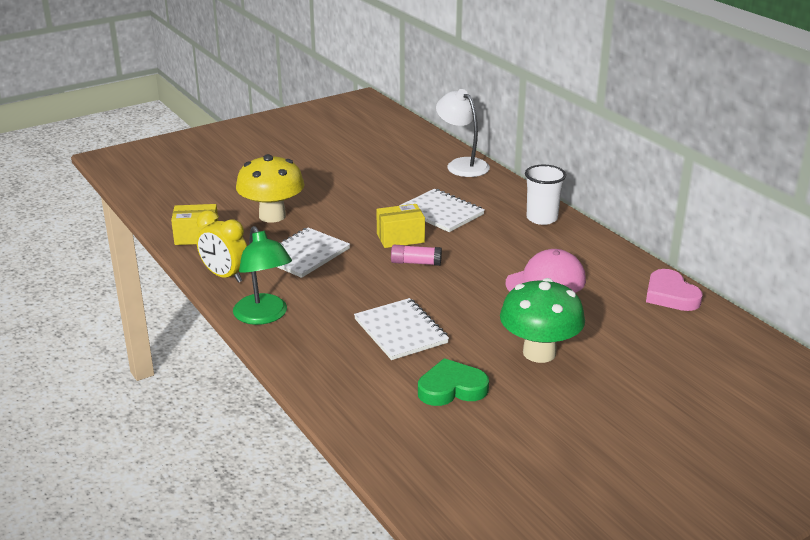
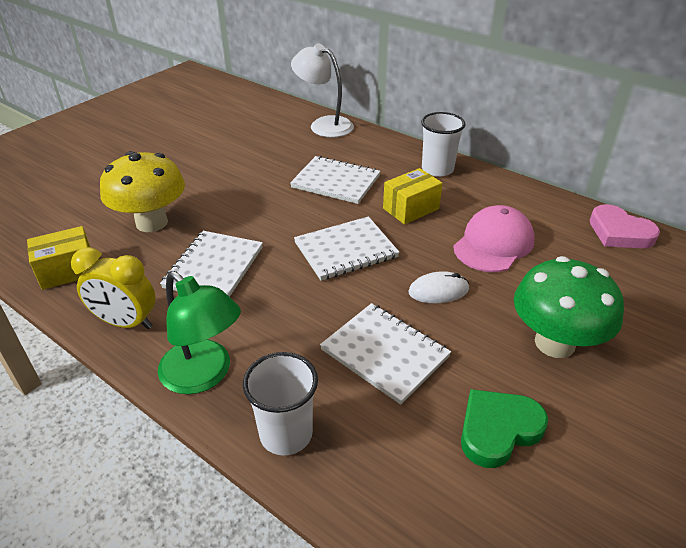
camera: 20 degrees left, 10 degrees up
(302, 358) = (286, 434): none -> white cup
(400, 238) = (311, 221): yellow box -> yellow box (411, 209)
(416, 263) = (346, 250): pink glue stick -> white notebook
(472, 303) = (438, 290): none -> white mouse

